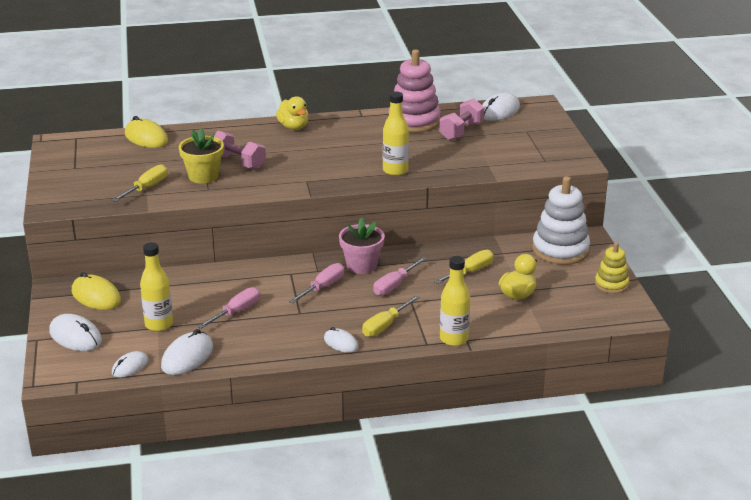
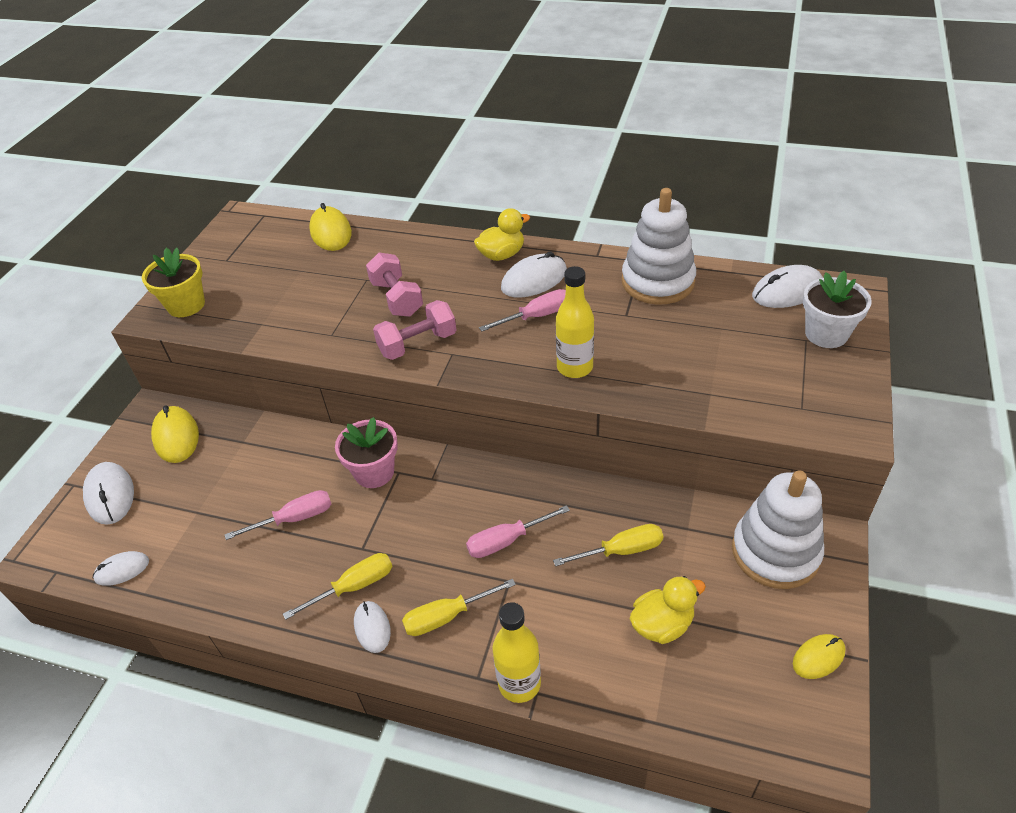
camera: 30 degrees right, 15 degrees up
(147, 187) = (270, 313): yellow screwdriver -> yellow screwdriver (355, 586)
(159, 324) = (201, 508): yellow bottle -> none
(187, 357) = (189, 578): white mouse -> white mouse (534, 280)
(203, 176) = (342, 311): yellow flower pot -> yellow flower pot (186, 305)
(293, 127) = (502, 255): yellow duck -> yellow duck turned 120 degrees counterclockwise
(323, 287) = (419, 511): pink screwdriver -> pink screwdriver (537, 316)
(361, 265) = (489, 488): pink flower pot -> pink flower pot (374, 472)
(414, 121) = (657, 282): pink stacking toy -> white stacking toy
(461, 131) = (710, 316): pink dumbbell -> pink dumbbell (418, 344)
(536, 126) = (826, 334): none -> white flower pot
(611, 284) = (818, 657): yellow stacking toy -> yellow mouse

